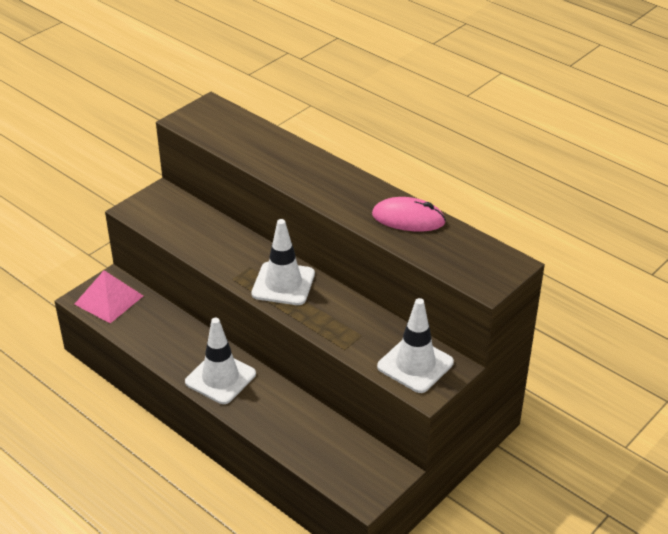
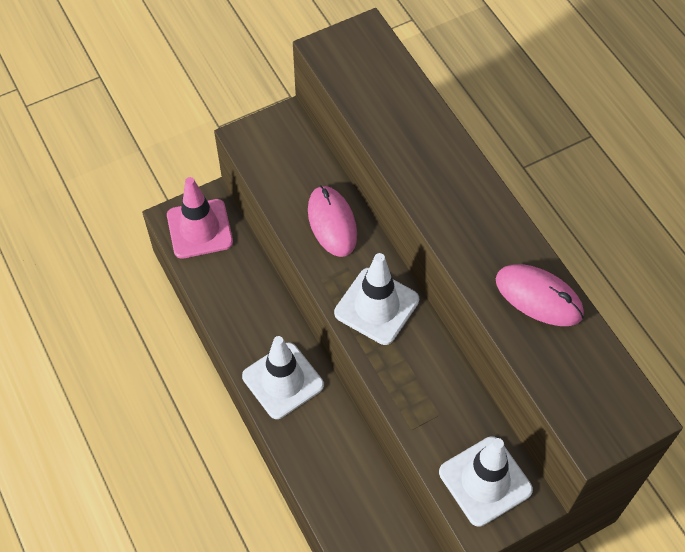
camera: 20 degrees right, 20 degrees up
(109, 300) = (199, 229): pink pyramid -> pink traffic cone
(225, 243) = (332, 223): none -> pink mouse

